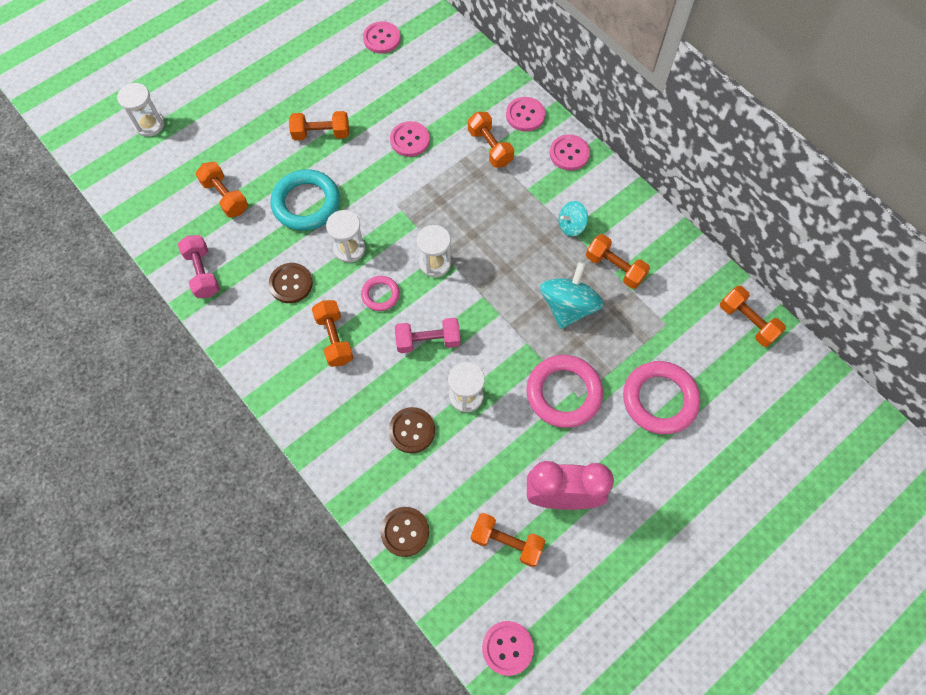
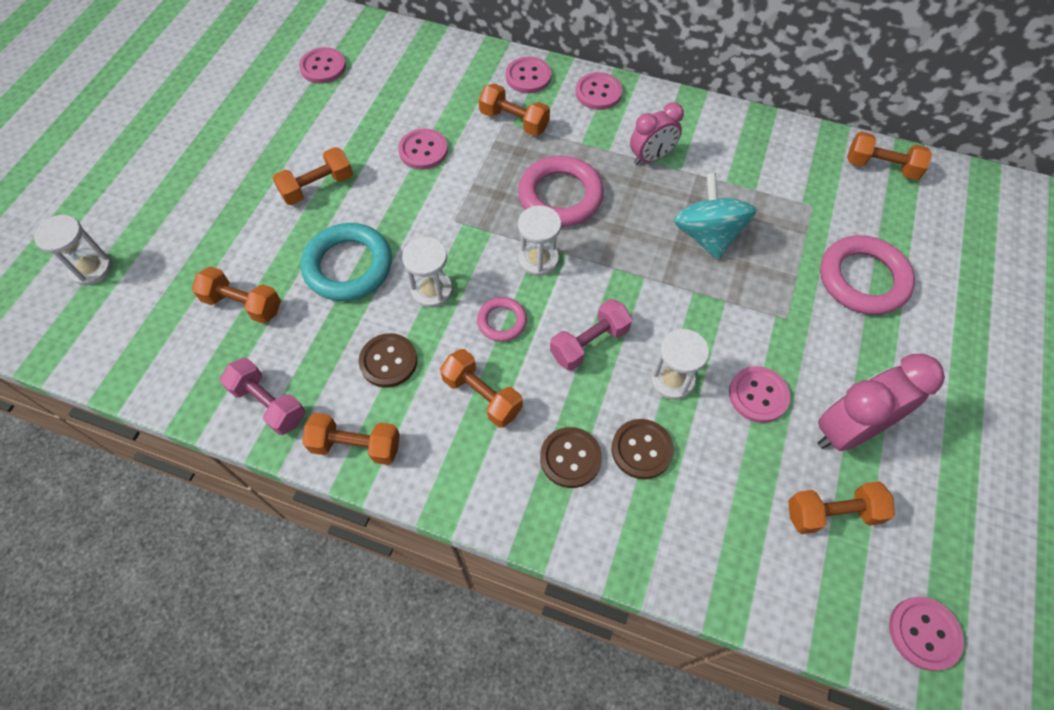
camera: 30 degrees left, 5 degrees down
(405, 532) = (717, 569): brown button -> brown button (570, 458)
(517, 439) = (758, 395): none -> pink button
(563, 393) = (768, 322): pink ring -> pink ring (560, 196)
(571, 226) = (651, 157): turquoise spinning top -> pink clock
(615, 268) = (723, 177): orange dumbbell -> orange dumbbell (356, 445)

